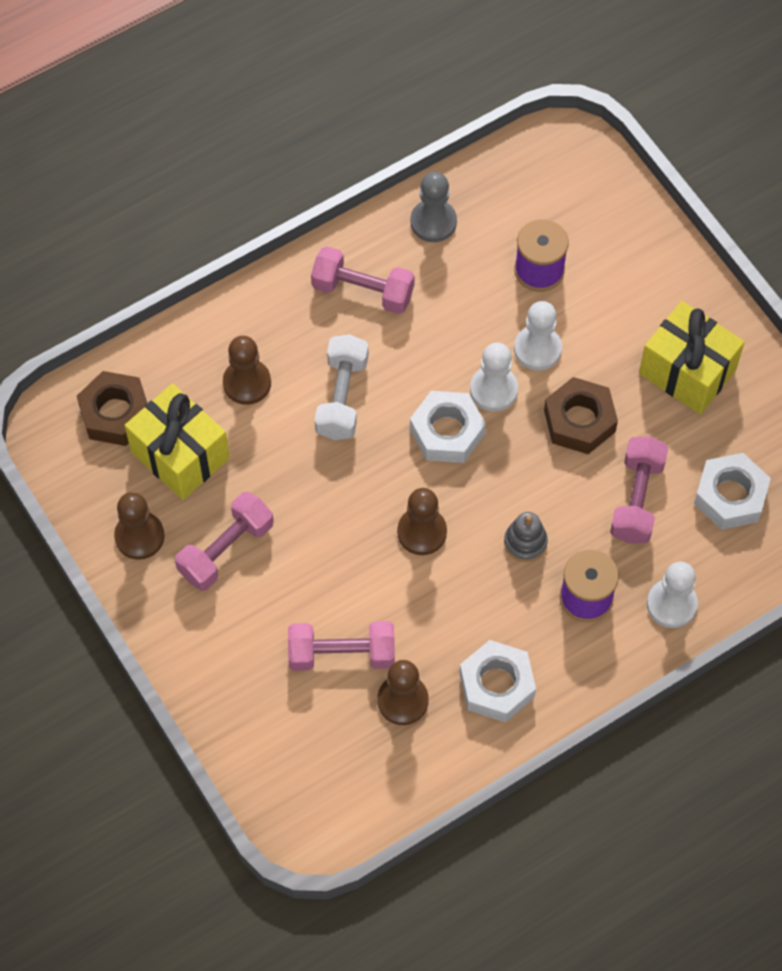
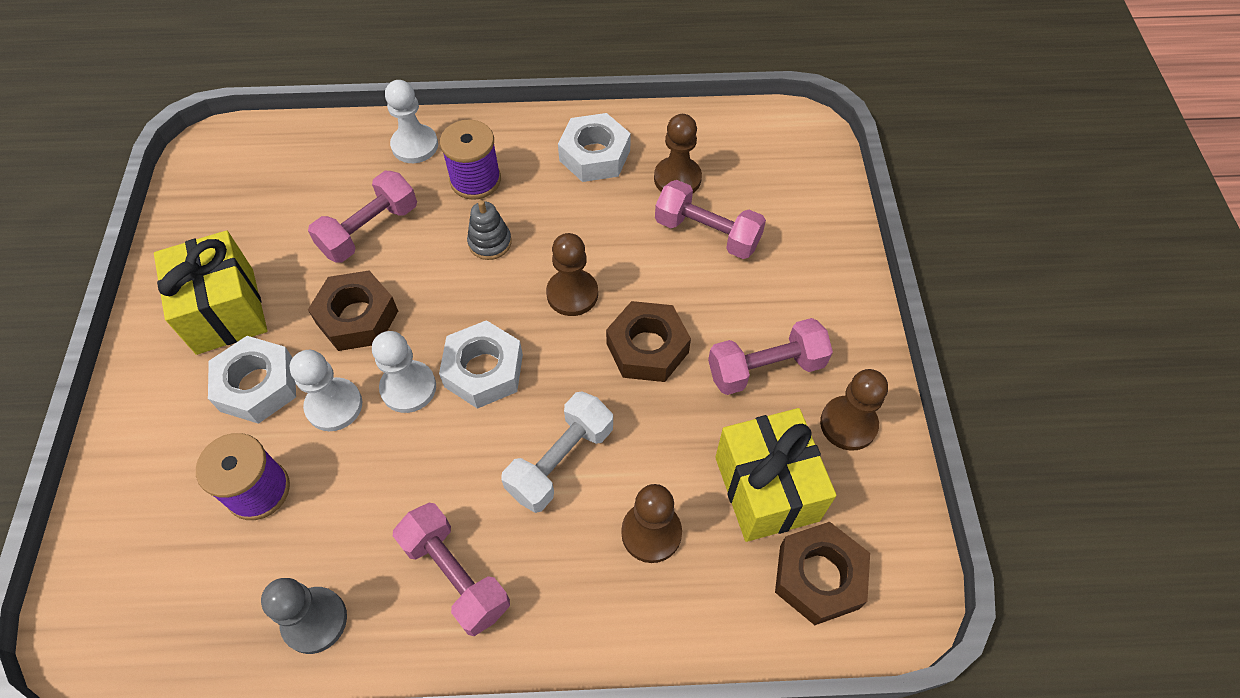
camera: 150 degrees left, 5 degrees down
(330, 517) = (647, 348): none -> brown nut
(730, 496) = (295, 195): white nut -> white nut (258, 385)

